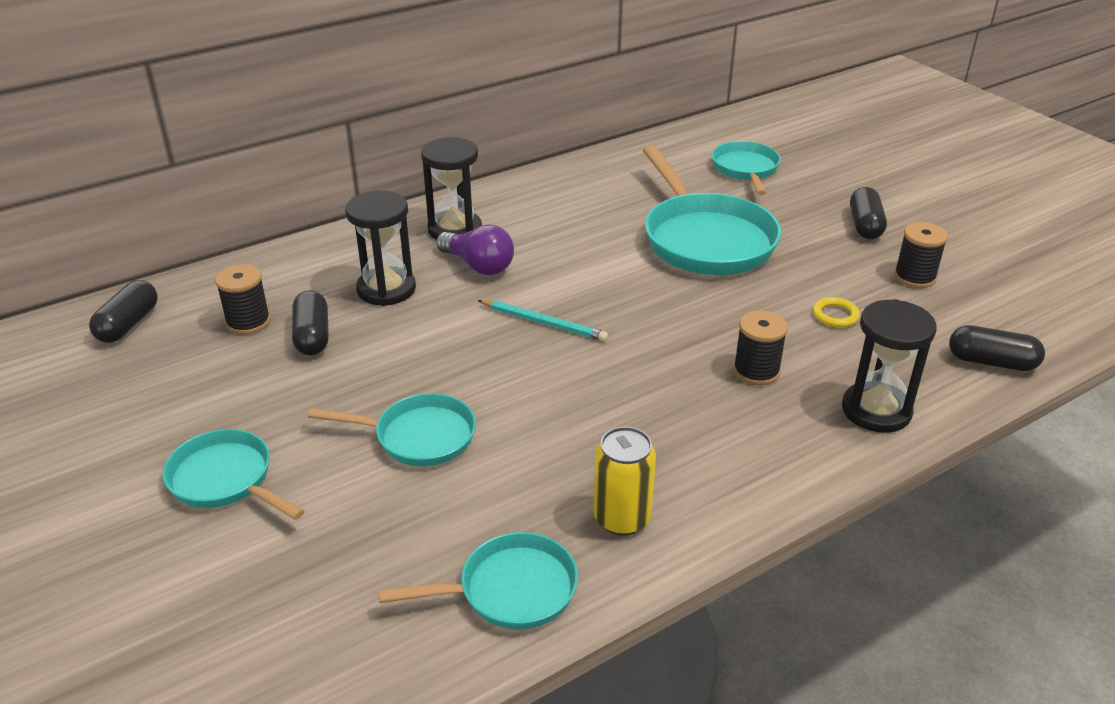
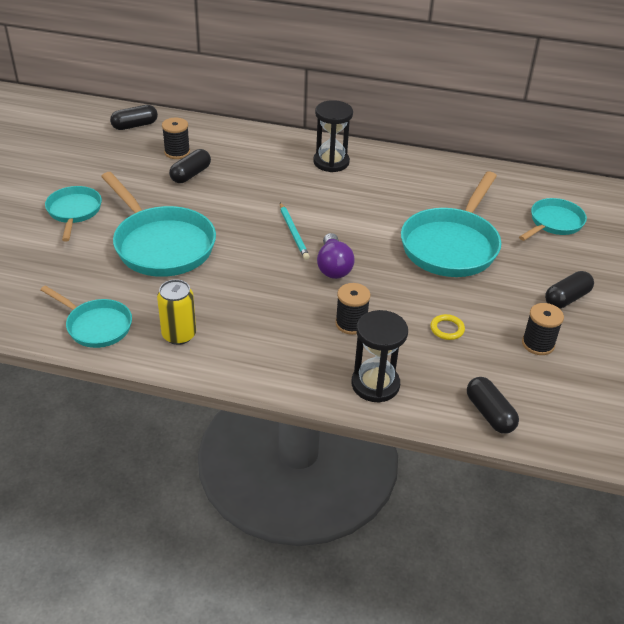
camera: 45 degrees right, 5 degrees up
(386, 289) = (253, 172): black hourglass -> none
(418, 437) = (161, 244): turquoise pan -> turquoise pan, size x1.74
(478, 265) = (311, 187): purple light bulb -> purple light bulb (333, 267)

